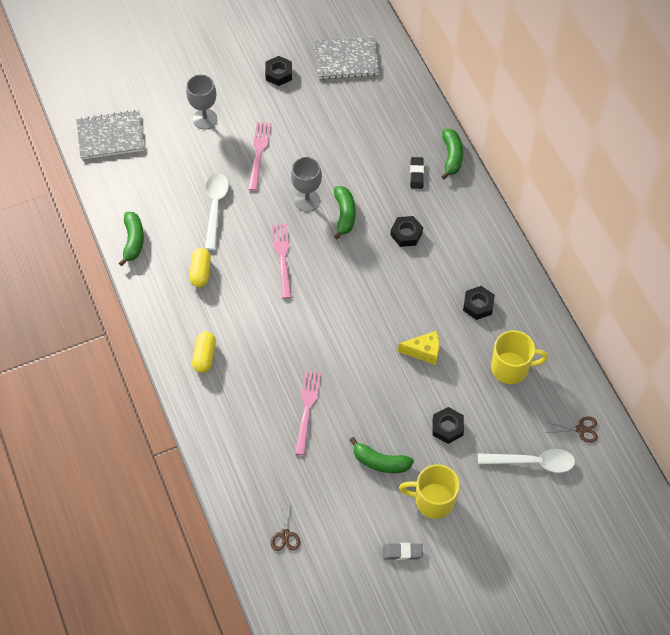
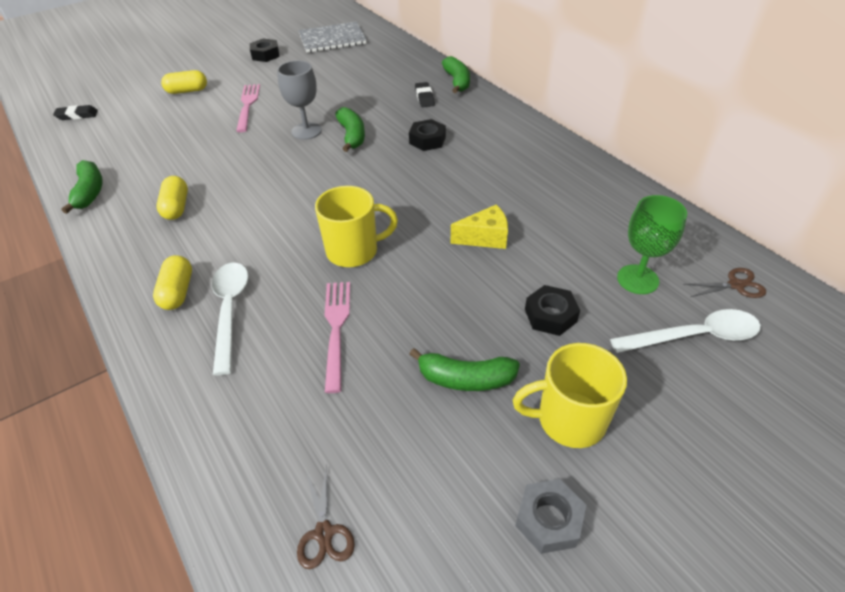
camera: 10 degrees left, 15 degrees down
(110, 136) = (77, 115): grey notebook -> black eraser
(205, 119) = (187, 91): grey goblet -> yellow capsule
(215, 207) = (197, 151): white spoon -> white spoon (230, 311)
(282, 257) = (282, 179): pink fork -> none
(402, 552) = (548, 520): grey eraser -> grey nut
(478, 305) = (535, 185): black nut -> none
(511, 368) = (605, 236): yellow mug -> yellow mug (354, 251)
(517, 411) = (637, 279): none -> green goblet

